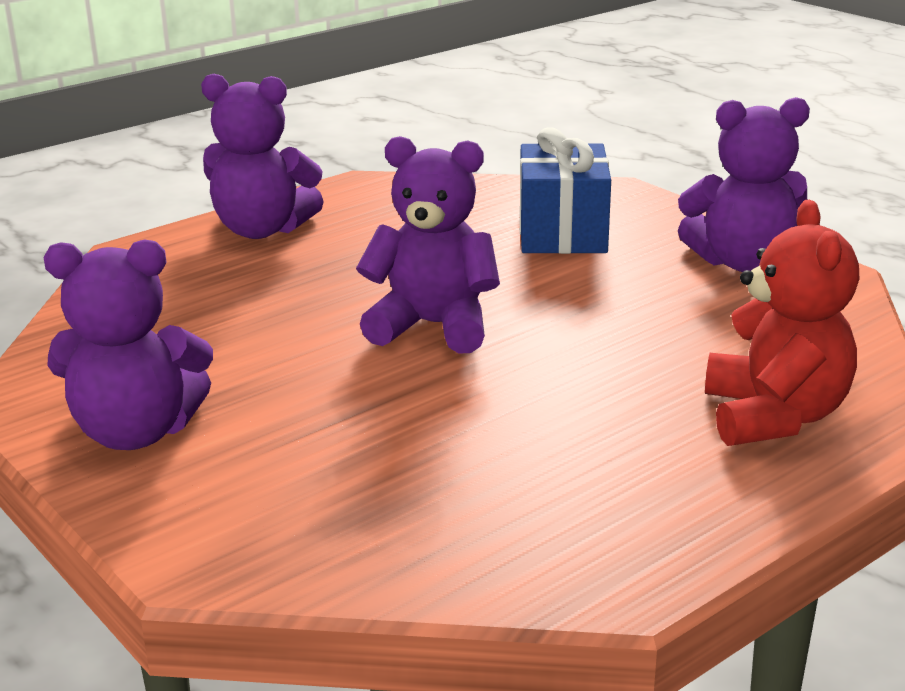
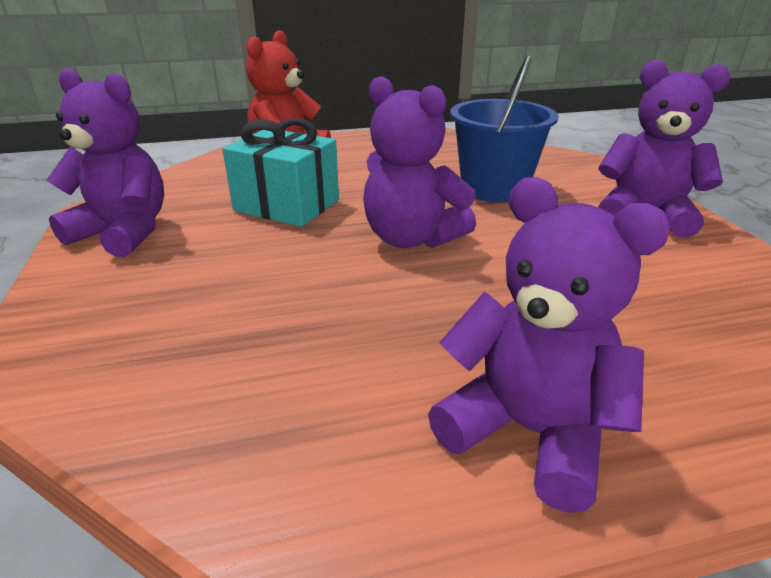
camera: 155 degrees left, 5 degrees up
(373, 432) = (494, 188): none -> blue bucket
(562, 233) = (193, 304): blue gift -> none
(630, 331) = (287, 205): none -> turquoise gift

